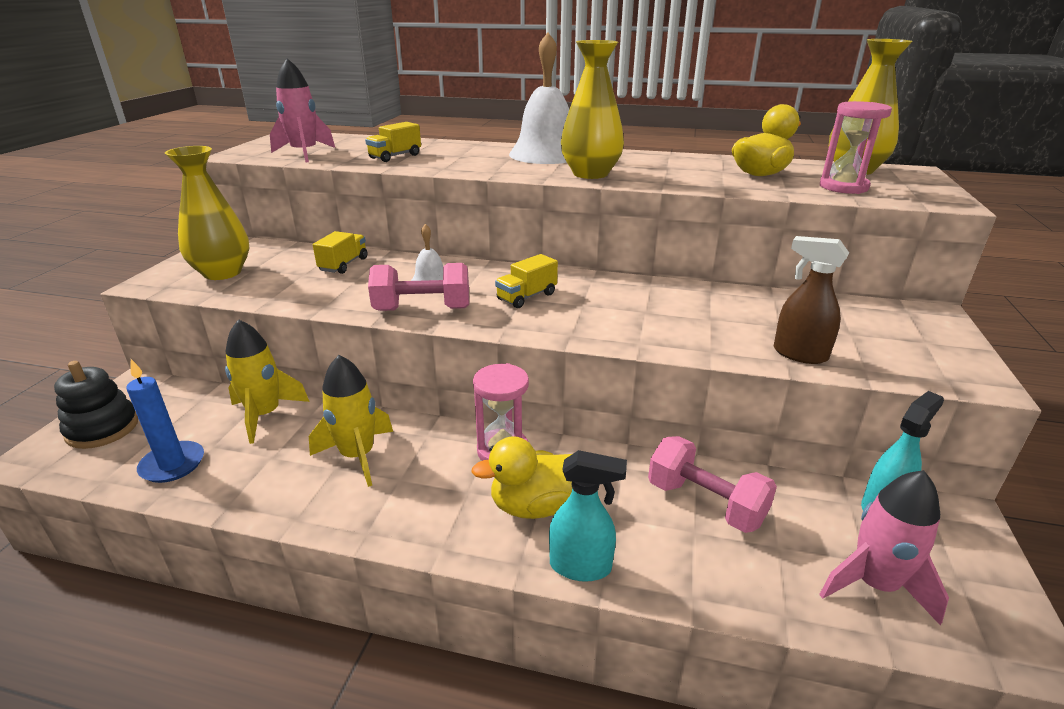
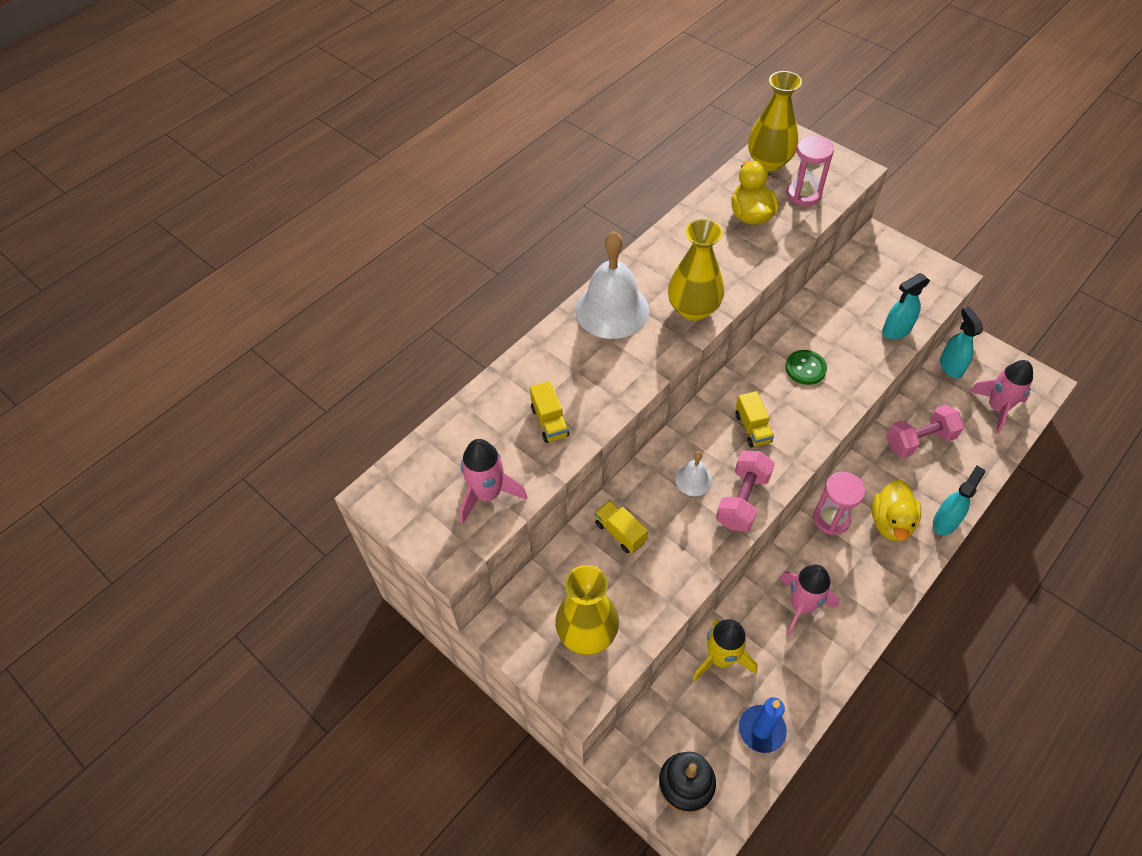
camera: 60 degrees left, 25 degrees up
(357, 456) = (801, 606): yellow rocket -> pink rocket
(649, 308) = (805, 368): none -> green button
(799, 354) = (896, 330): brown spray bottle -> turquoise spray bottle

